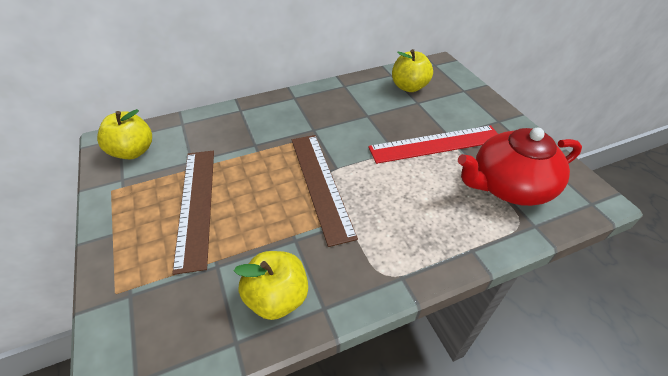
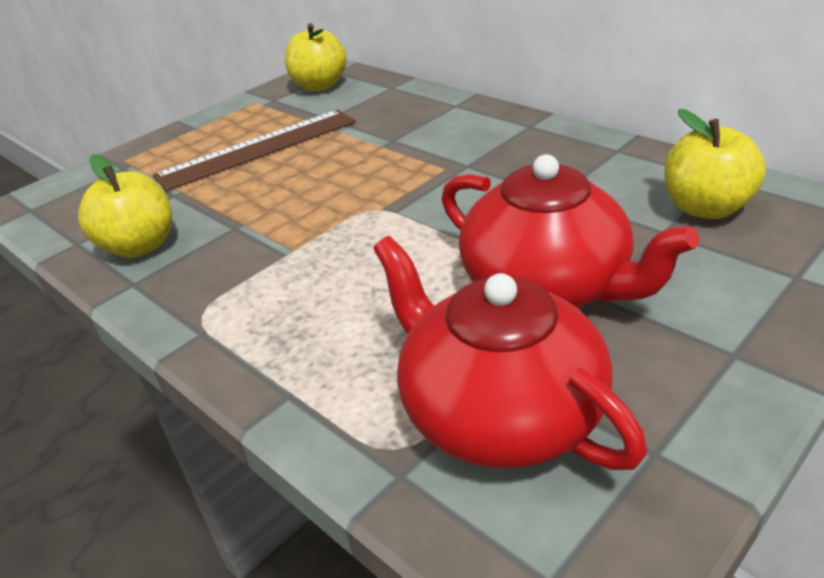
camera: 70 degrees right, 10 degrees down
(321, 184) = (349, 210): brown ruler -> none
(435, 144) = (548, 286): red ruler -> red teapot

